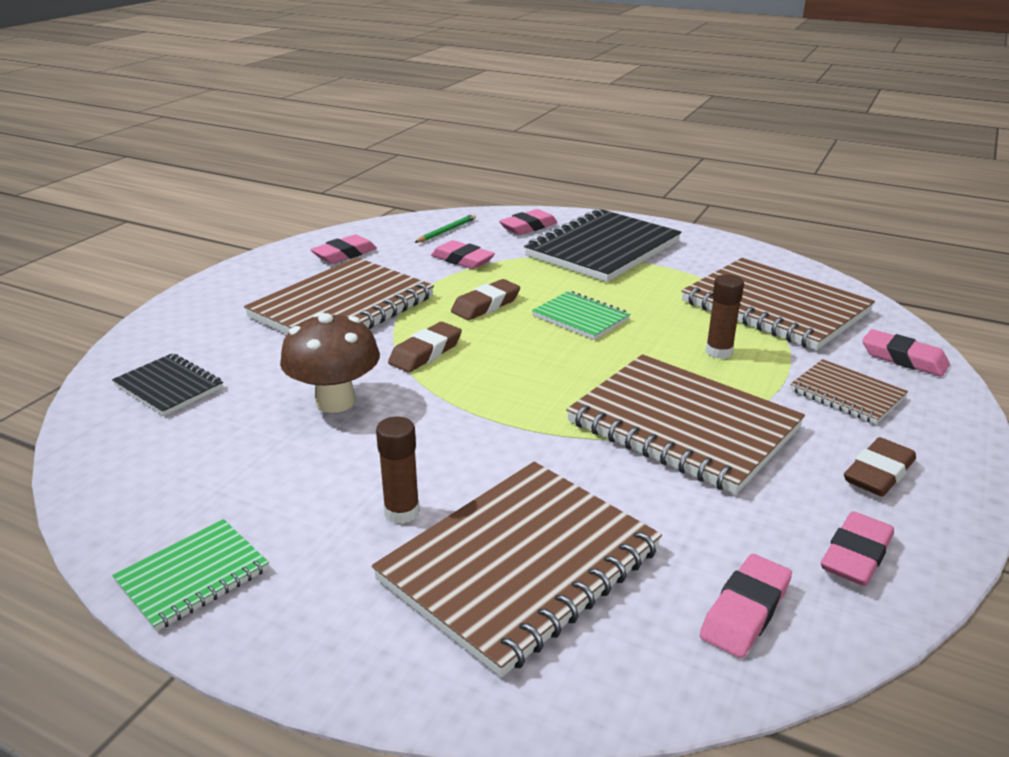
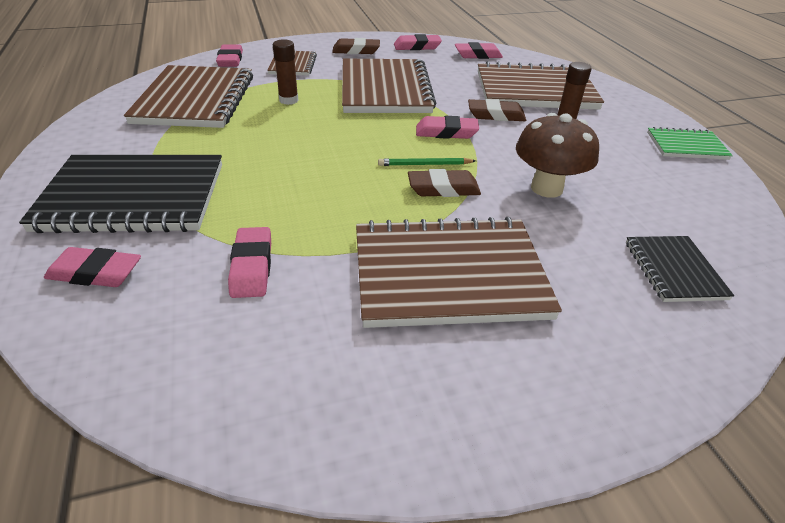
camera: 135 degrees left, 10 degrees up
(344, 254) = (339, 375): pink eraser -> pink eraser (446, 132)
(446, 231) = (166, 334): green pencil -> green pencil (425, 164)
(486, 305) = (336, 201): brown eraser -> brown eraser (496, 115)
(580, 318) = (302, 154): green notebook -> none

